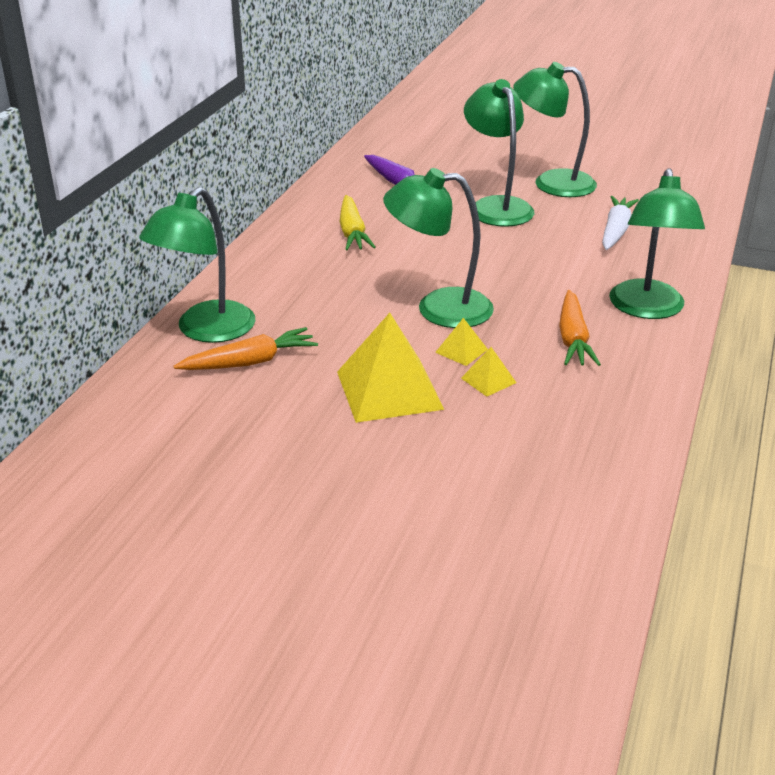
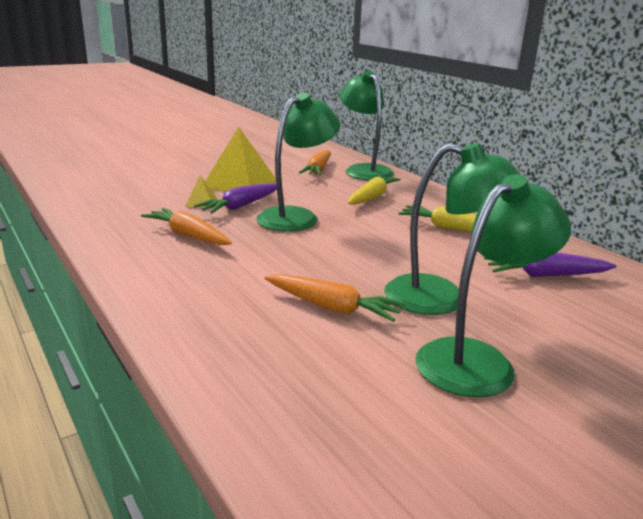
camera: 125 degrees right, 10 degrees down
(315, 291) = (372, 197): none -> yellow carrot
(461, 351) = (240, 206): yellow pyramid -> purple carrot
(572, 234) = (332, 307): none -> orange carrot
(616, 231) = (304, 335): white carrot -> none
(647, 309) = (164, 275): green lamp -> none

